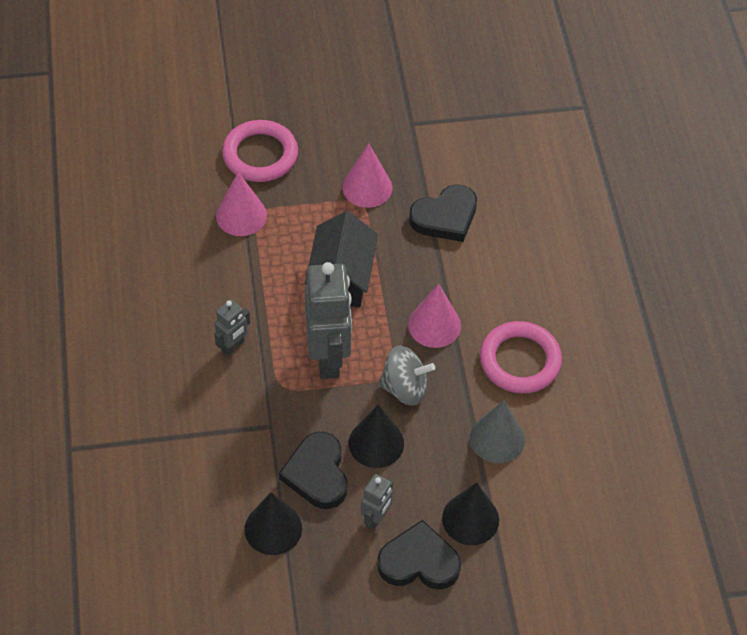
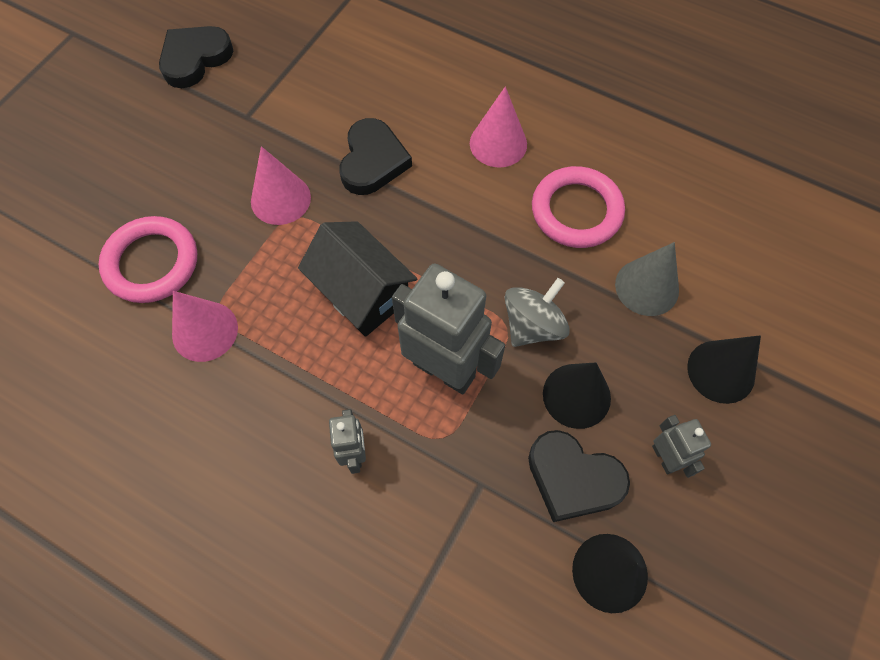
camera: 50 degrees left, 10 degrees up
(419, 561) = (741, 452): black heart -> black heart (195, 59)
(434, 325) = (482, 251): pink cone -> pink cone (498, 143)

